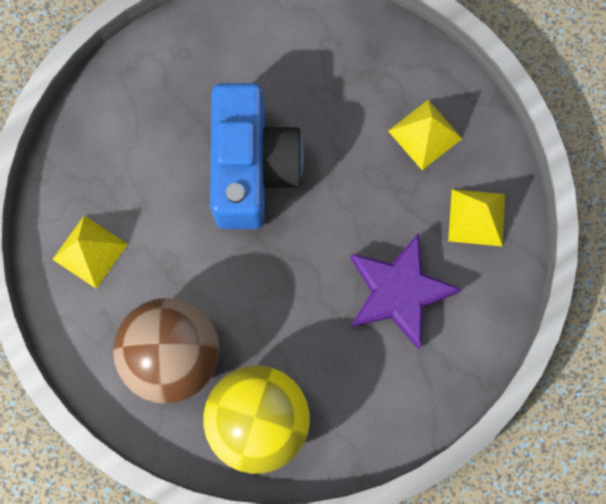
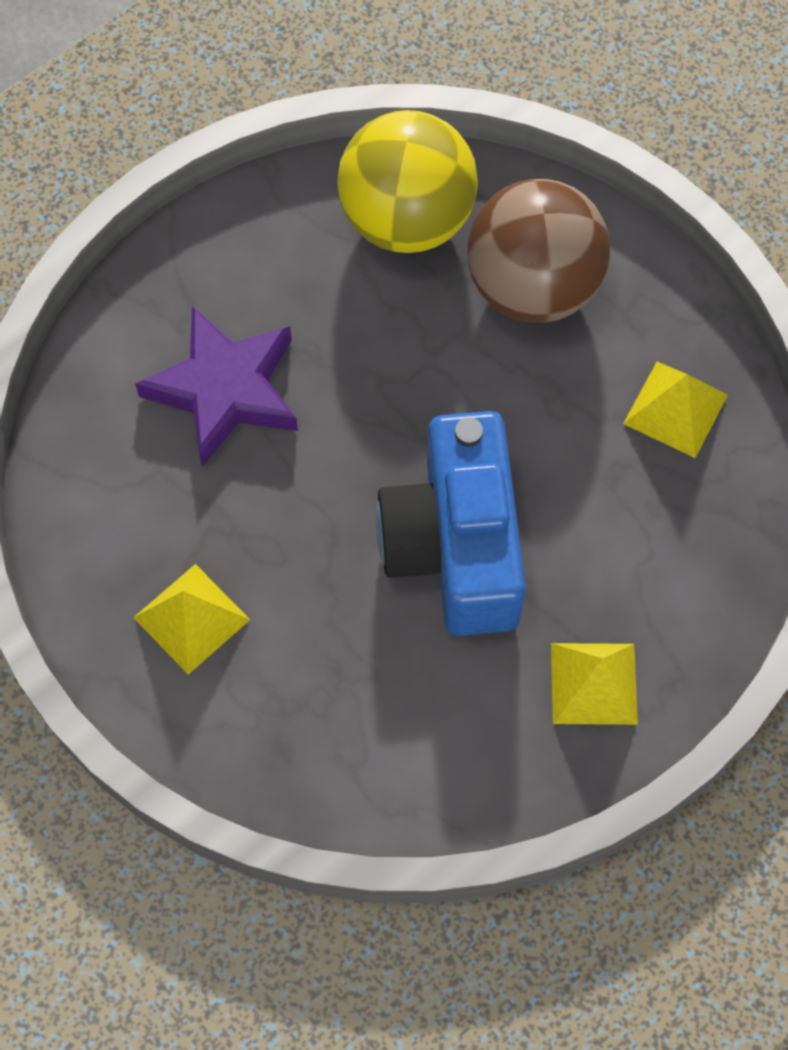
camera: 175 degrees right, 10 degrees down
(477, 217) = (111, 501): yellow pyramid -> yellow pyramid (593, 683)

